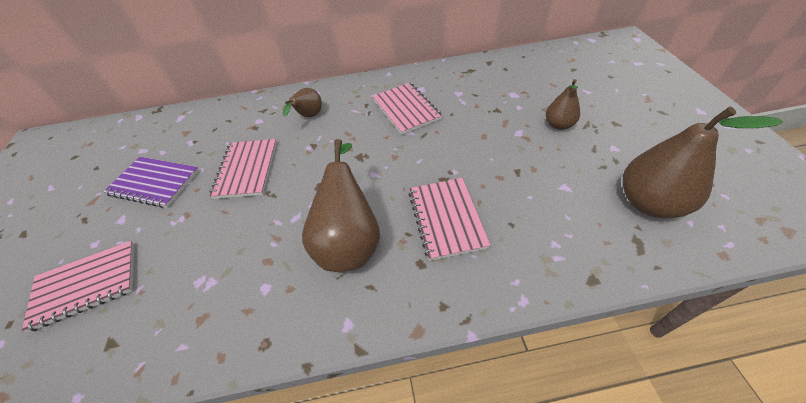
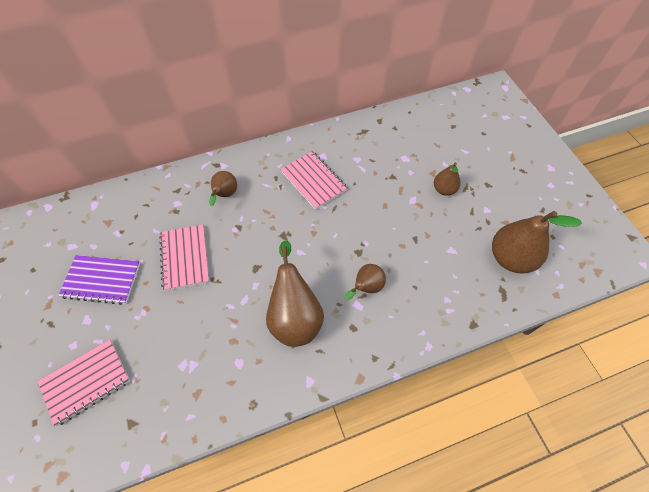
camera: 15 degrees left, 10 degrees up
(446, 218) = (366, 287): pink notebook -> brown pear

